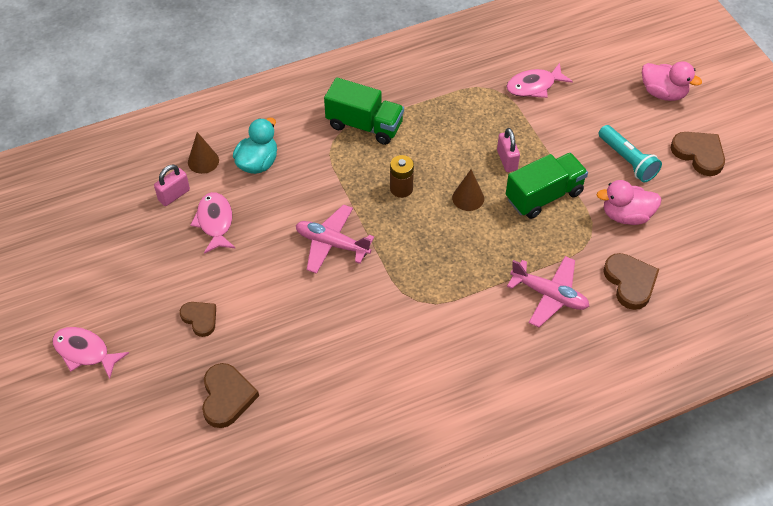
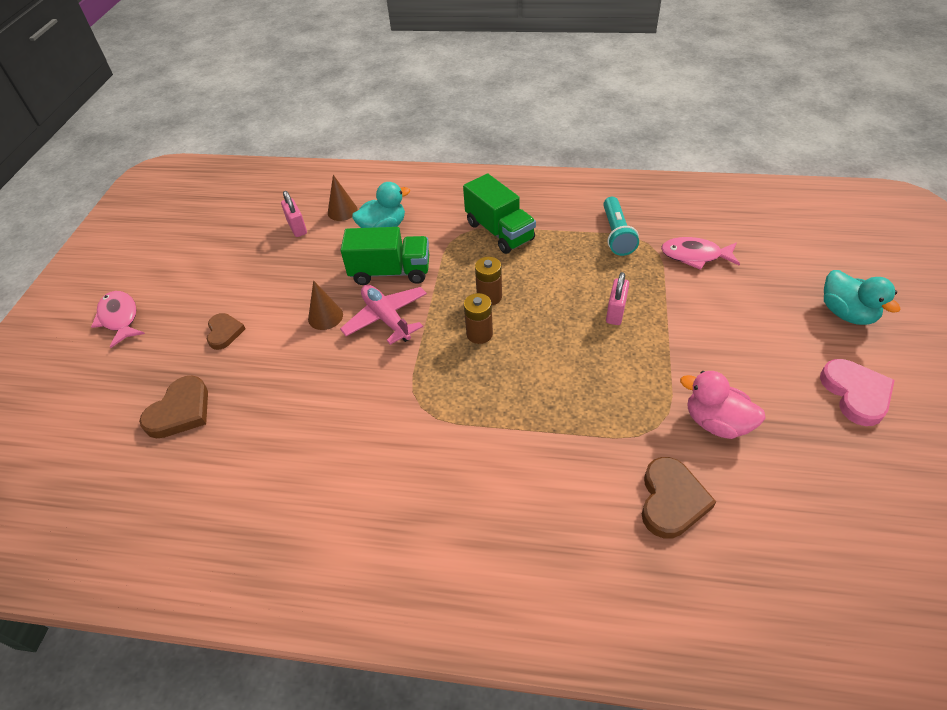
camera: 35 degrees right, 5 degrees down
(174, 195) = (297, 228): pink padlock -> pink padlock turned 75 degrees clockwise
(215, 222) = (308, 260): pink fish -> none
(417, 223) = (479, 334): none -> brown battery
(468, 198) = (548, 331): brown cone -> brown cone (325, 316)
(544, 196) = (631, 362): green truck -> green truck (390, 272)
(549, 295) = (563, 468): pink plane -> none
(627, 160) = (756, 365): turquoise flashlight -> turquoise flashlight (616, 234)
(663, 93) = (846, 313): pink duck -> turquoise duck
(699, 154) = (856, 393): brown heart -> pink heart

